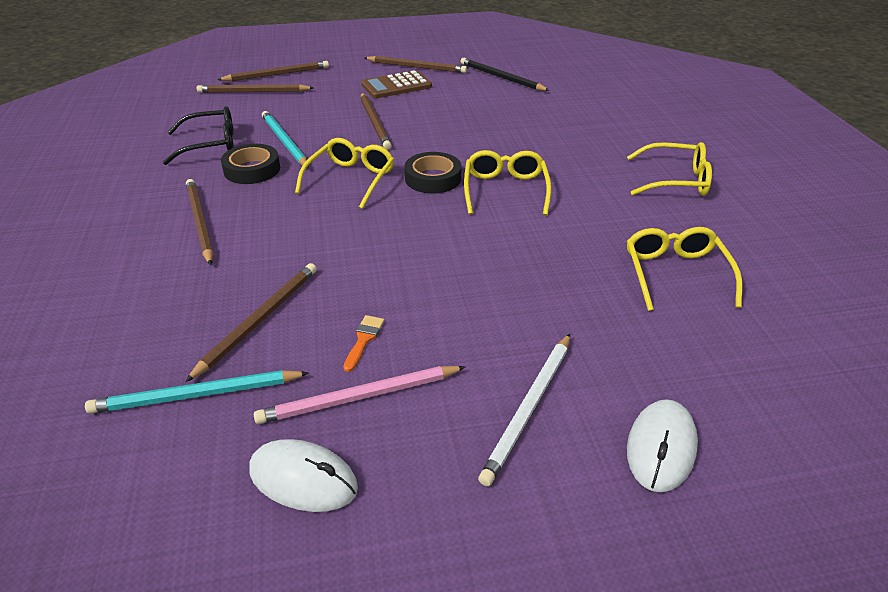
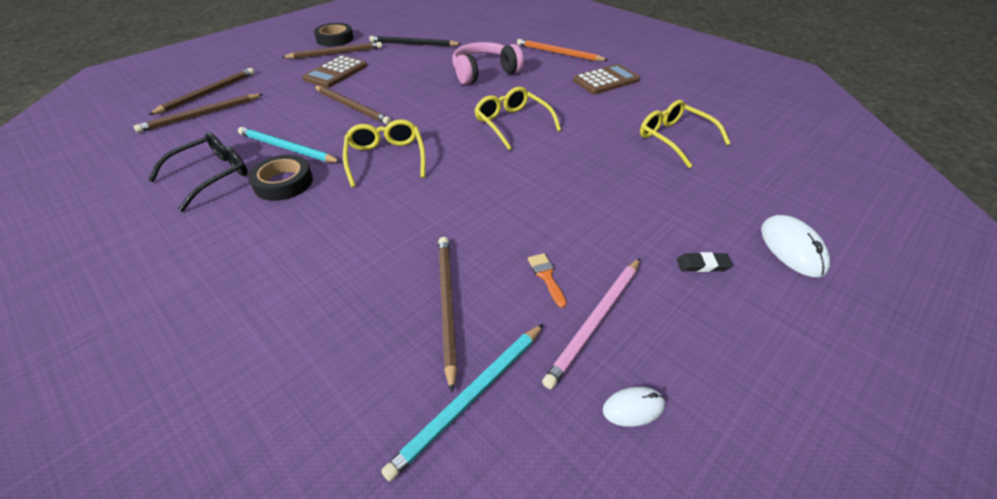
camera: 35 degrees left, 5 degrees up
(200, 222) = (286, 248): brown pencil -> none
(303, 479) = (633, 408): white mouse -> white mouse, size x0.59
(433, 178) = (451, 134): black tape -> black tape (335, 39)
(529, 408) = (702, 265): white pencil -> black eraser
(540, 128) = (484, 72): none -> pink headphones
(655, 132) = (558, 53): none -> orange pencil
(675, 180) = (606, 80): yellow glasses -> brown calculator

